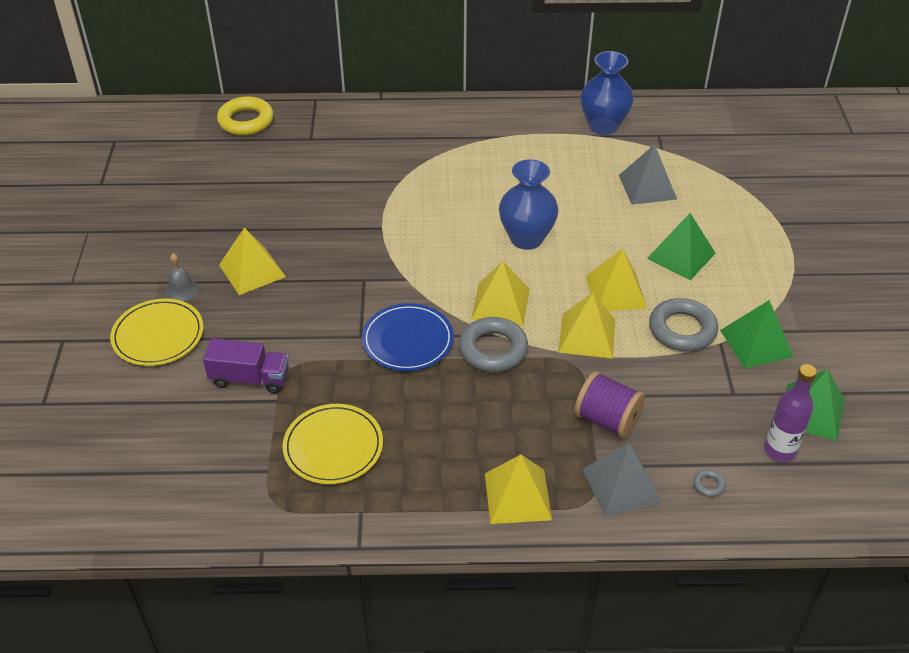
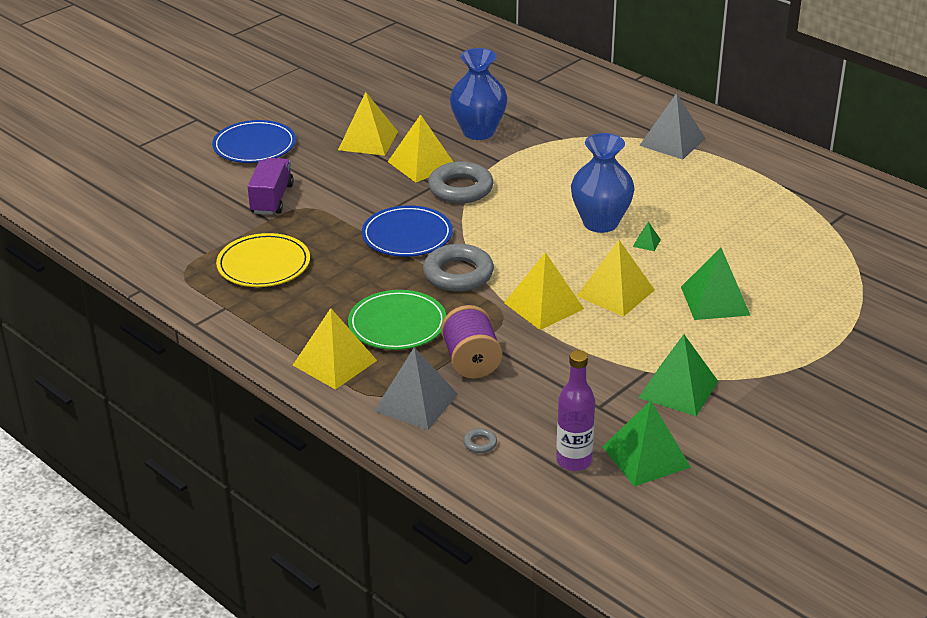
camera: 45 degrees right, 10 degrees down
(158, 335) = (254, 145): yellow plate -> blue plate
(182, 290) = (306, 128): grey bell -> none
(246, 121) = (506, 49): yellow ring -> none
(250, 378) = (272, 199): purple truck -> purple truck turned 135 degrees counterclockwise
(500, 304) = (510, 251): yellow pyramid -> yellow pyramid (422, 164)
(513, 426) = (397, 324): none -> green plate
(578, 236) = (646, 243): none -> green pyramid
(603, 126) = (802, 183): blue vase -> blue vase (478, 132)
(647, 187) = (768, 242): grey pyramid -> grey pyramid (672, 142)
(682, 330) = (628, 345): grey ring -> grey ring (460, 188)

